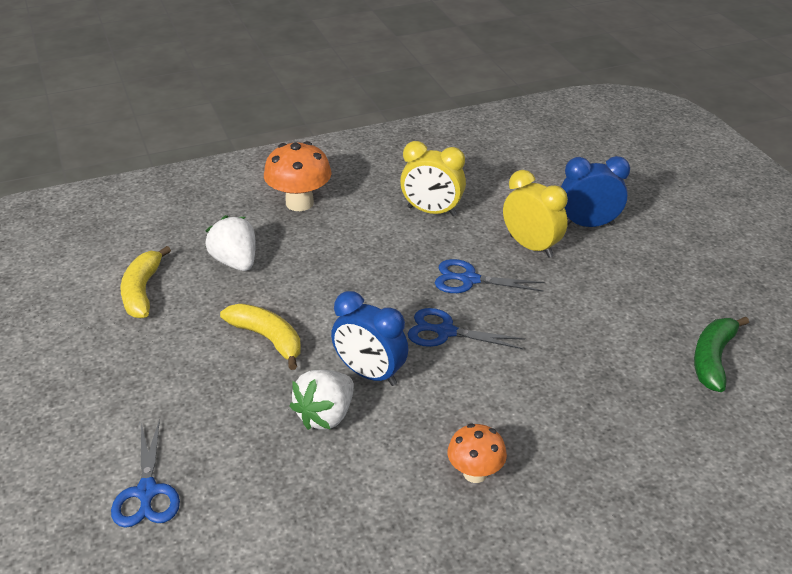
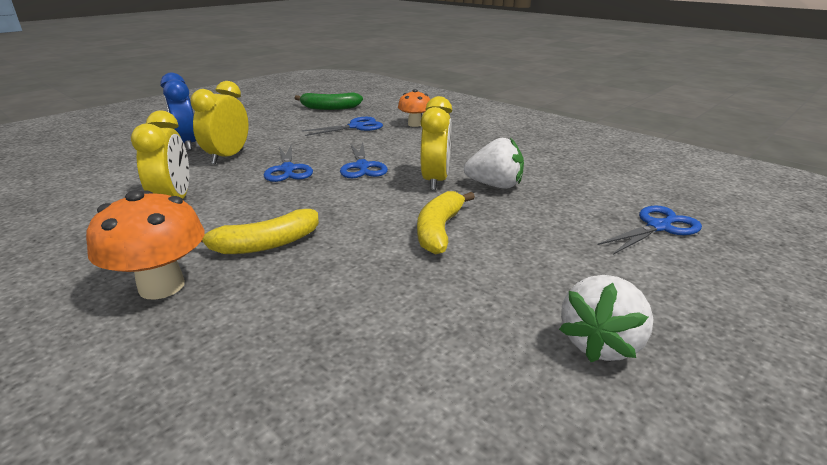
camera: 115 degrees left, 10 degrees down
(142, 291) = (439, 347): yellow banana -> yellow banana (265, 244)
(235, 262) = (325, 292): white strawberry -> white strawberry (600, 343)
(370, 374) = (435, 181): blue clock -> yellow clock
(475, 473) = (482, 140): orange mushroom -> orange mushroom (414, 124)
(600, 363) = (356, 127): none -> blue scissors

